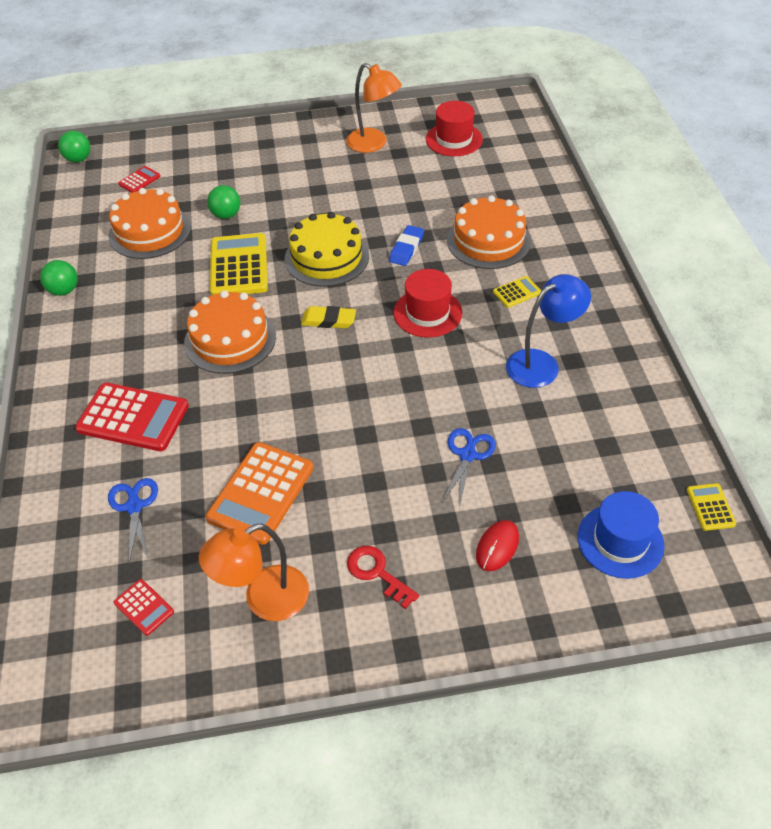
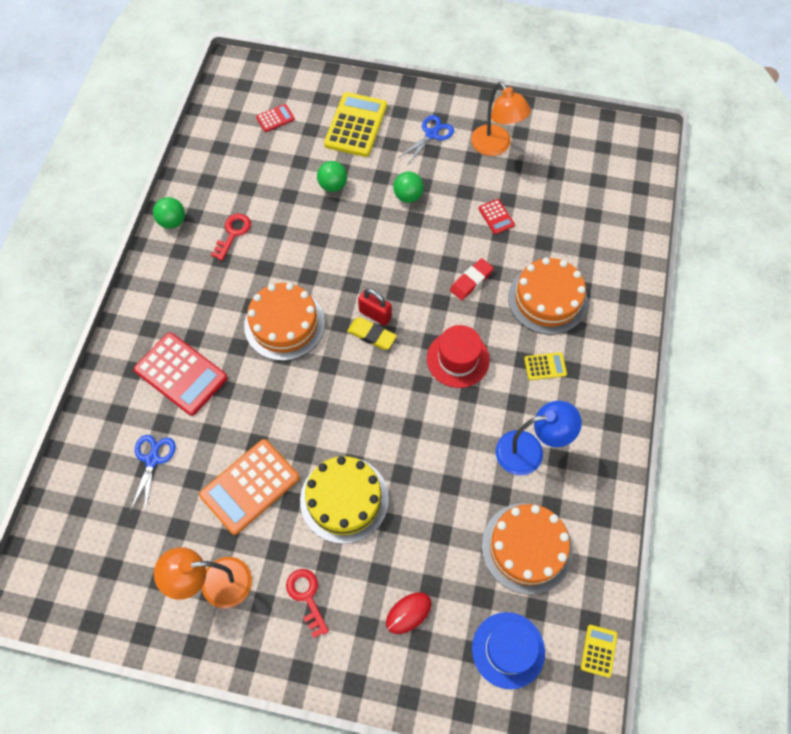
camera: 20 degrees right, 15 degrees up
(78, 159) = (233, 75): green ball -> green ball (408, 196)
(137, 281) = (233, 233): none -> red key
(144, 607) = (128, 553): red calculator -> red calculator (496, 217)
(149, 231) = (263, 181): orange cake -> orange cake (527, 547)
(239, 266) = (321, 247): yellow calculator -> yellow calculator (356, 125)
(323, 303) = (375, 314): none -> red padlock
(327, 257) = (398, 265): yellow cake -> yellow cake (344, 499)
(406, 248) = (471, 281): blue eraser -> red eraser
(454, 139) = (571, 167): red hat -> none
(467, 455) = (425, 517): blue scissors -> blue scissors (431, 134)

